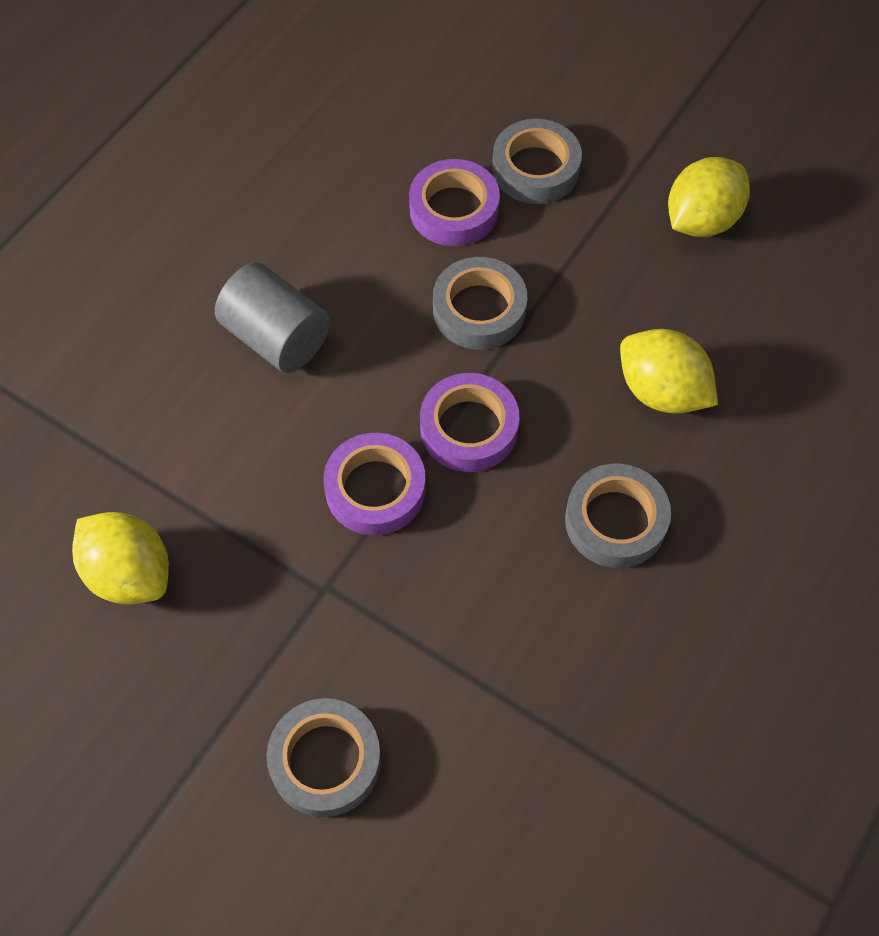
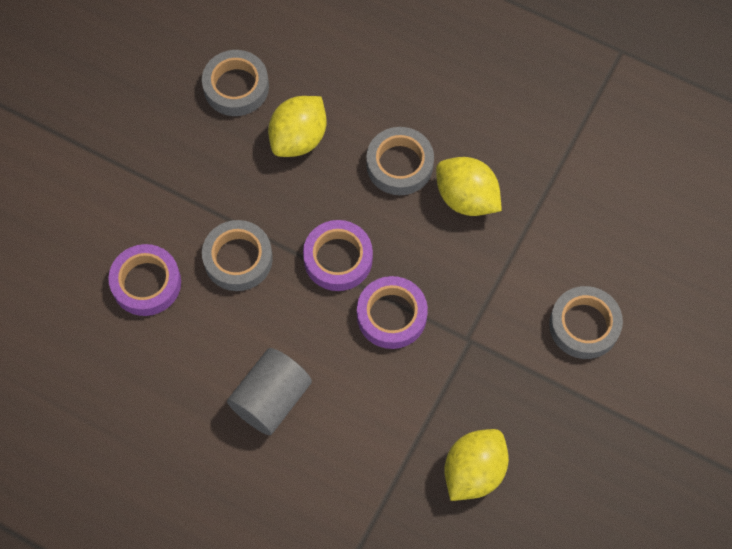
camera: 95 degrees left, 5 degrees up
(535, 169) = (104, 227): grey tape -> grey tape (236, 87)
(701, 220) = (151, 114): yellow lemon -> yellow lemon (466, 198)

